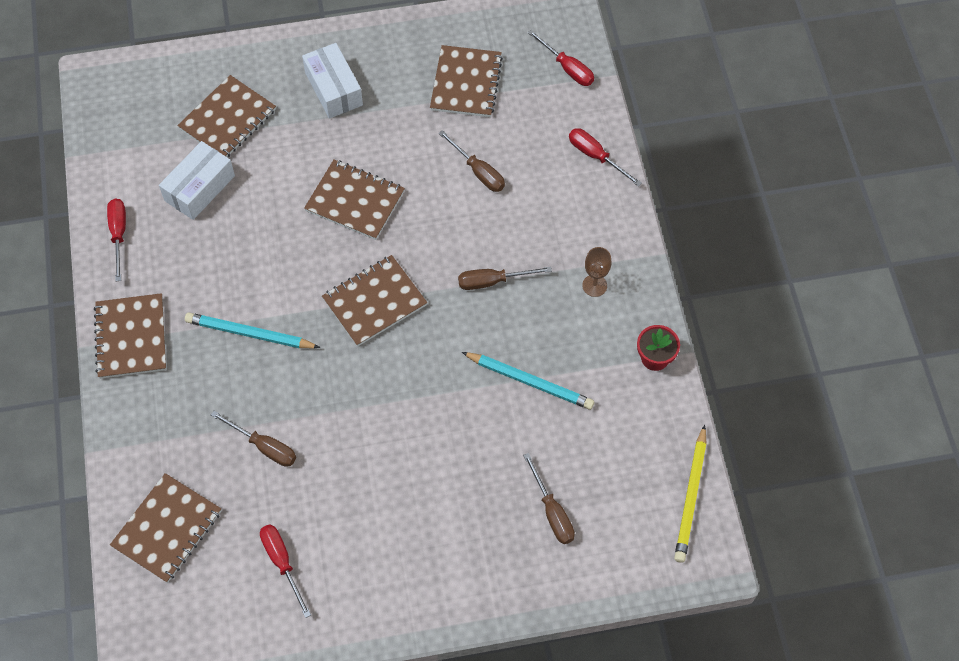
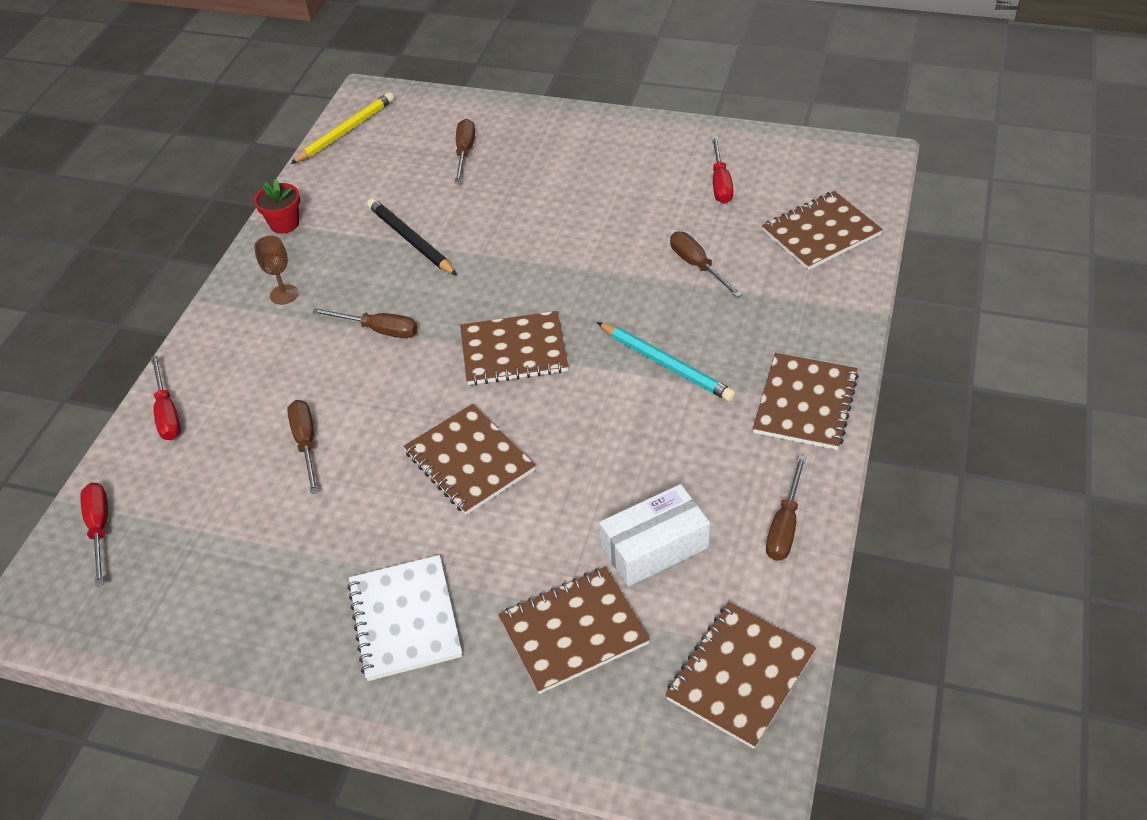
camera: 150 degrees left, 15 degrees down
(119, 234) = (785, 525): red screwdriver -> brown screwdriver
(334, 89) = (405, 619): white box -> white notebook
(466, 83) = (233, 558): brown notebook -> brown notebook (740, 676)
(530, 382) = (410, 240): turquoise pencil -> black pencil

